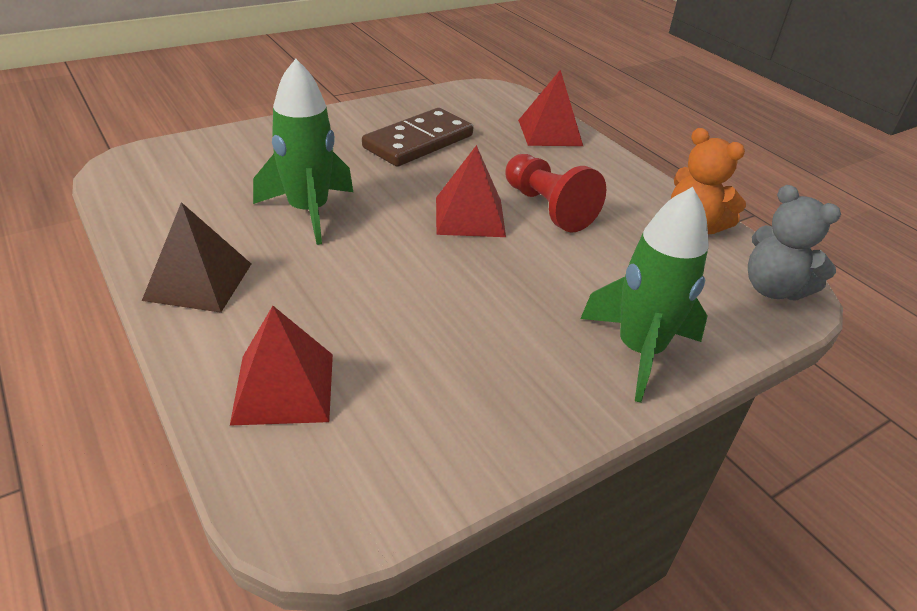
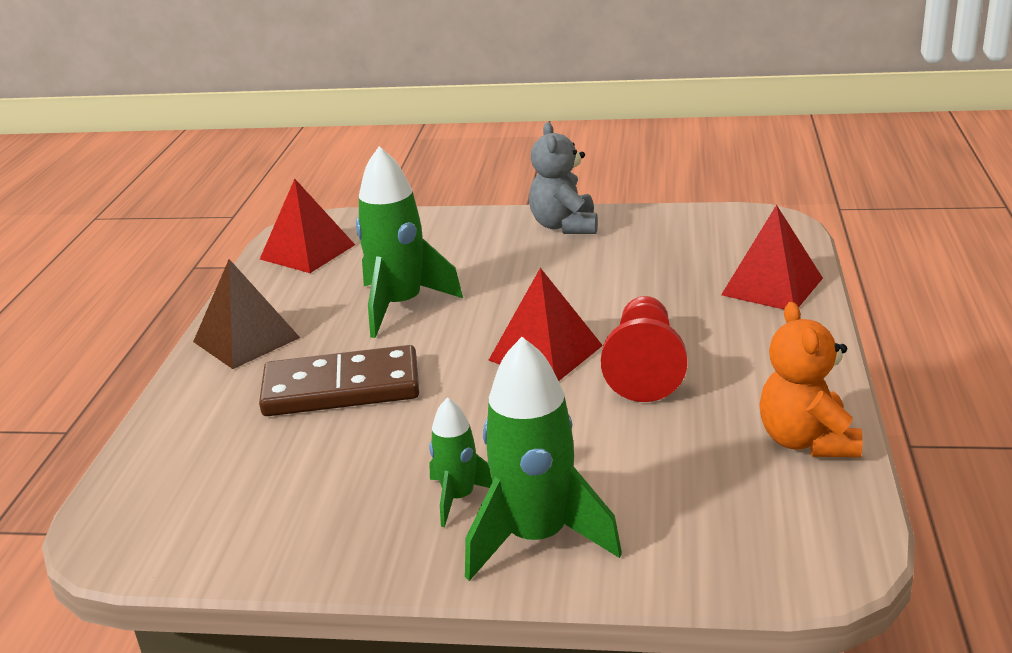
camera: 45 degrees right, 10 degrees down
(284, 387) = (205, 442): red pyramid -> red pyramid (307, 252)
(418, 142) = (596, 263): brown domino -> brown domino (341, 388)
(554, 345) = (459, 498): none -> green rocket
(772, 289) = (804, 544): grey teddy bear -> grey teddy bear (564, 226)

